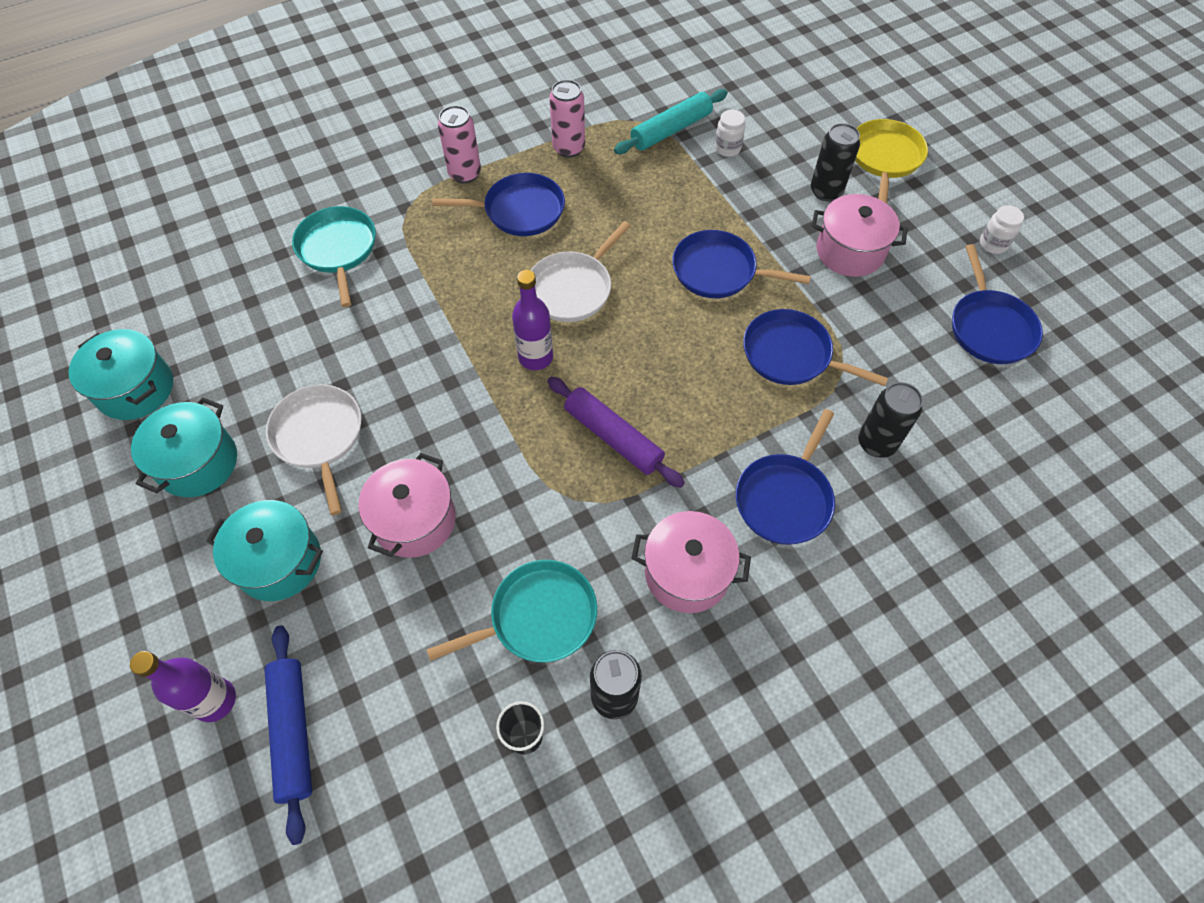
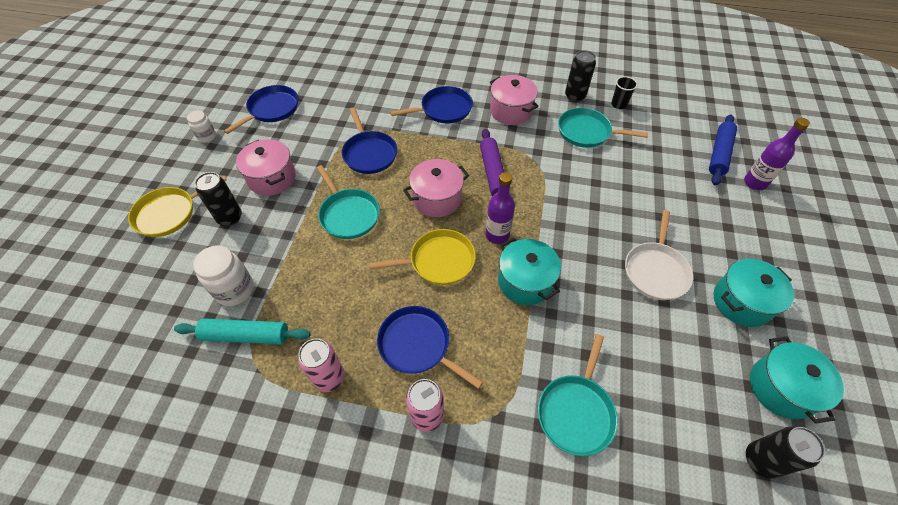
camera: 140 degrees left, 5 degrees down
(279, 562) = (704, 220): turquoise pot -> turquoise pot (525, 281)
(415, 520) = (621, 197): pink pot -> pink pot (437, 199)
(572, 289) = (438, 261): white pan -> yellow pan
(718, 271) = (348, 214): blue pan -> turquoise pan
(727, 148) = (235, 290): white jar -> white jar, size x1.67
(876, 443) = (382, 103): black can -> black can (760, 460)

